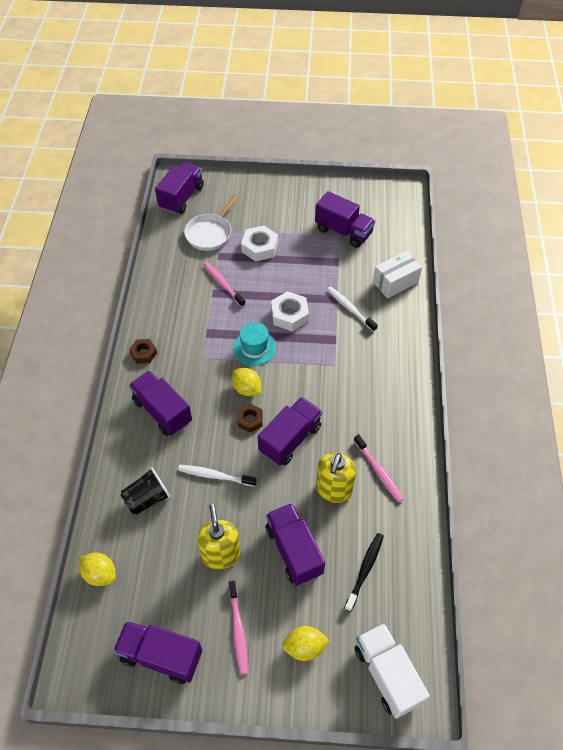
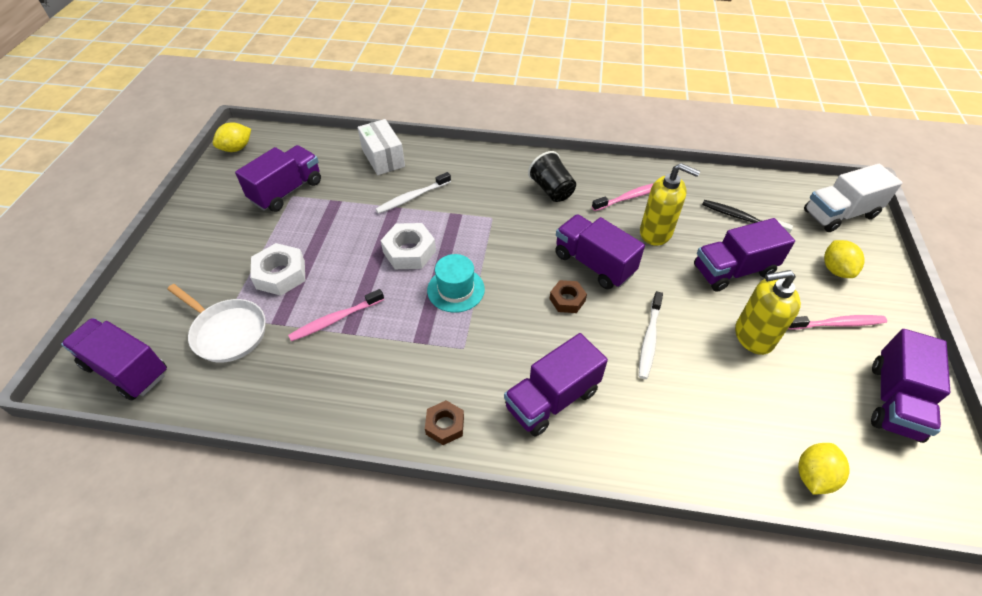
camera: 85 degrees left, 5 degrees down
(147, 498) = (691, 417): black cup -> black cup (551, 190)
(247, 389) = (520, 301): yellow lemon -> yellow lemon (236, 148)

